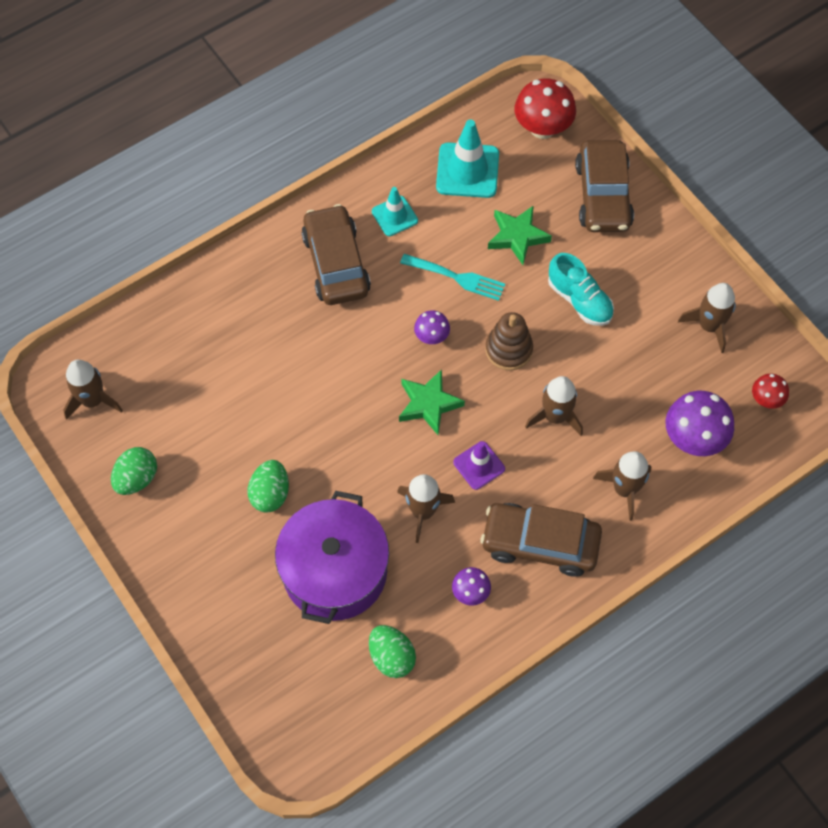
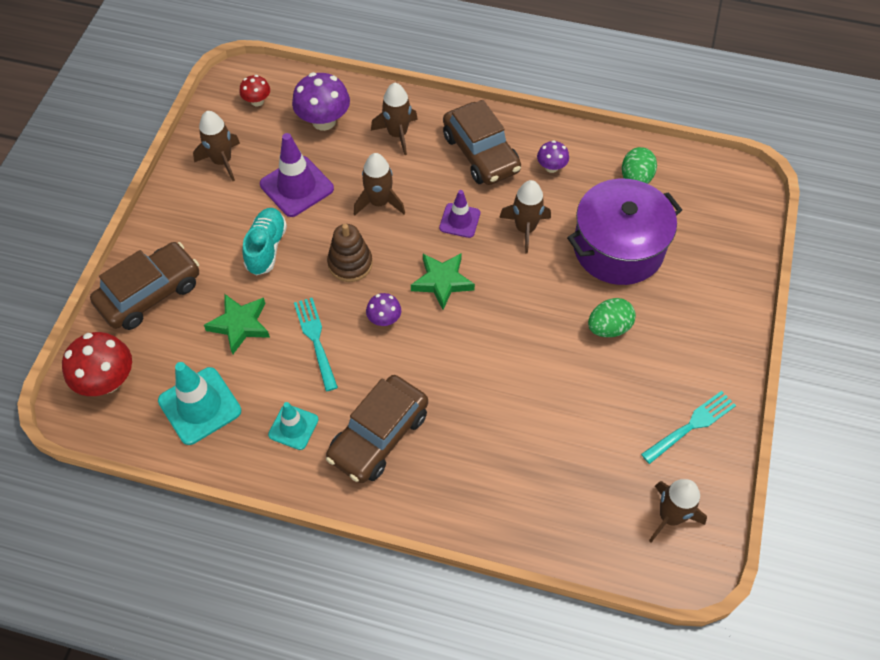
camera: 130 degrees left, 5 degrees down
(137, 478) = (691, 425): green egg -> turquoise fork
(629, 364) = (296, 186): none -> purple traffic cone

